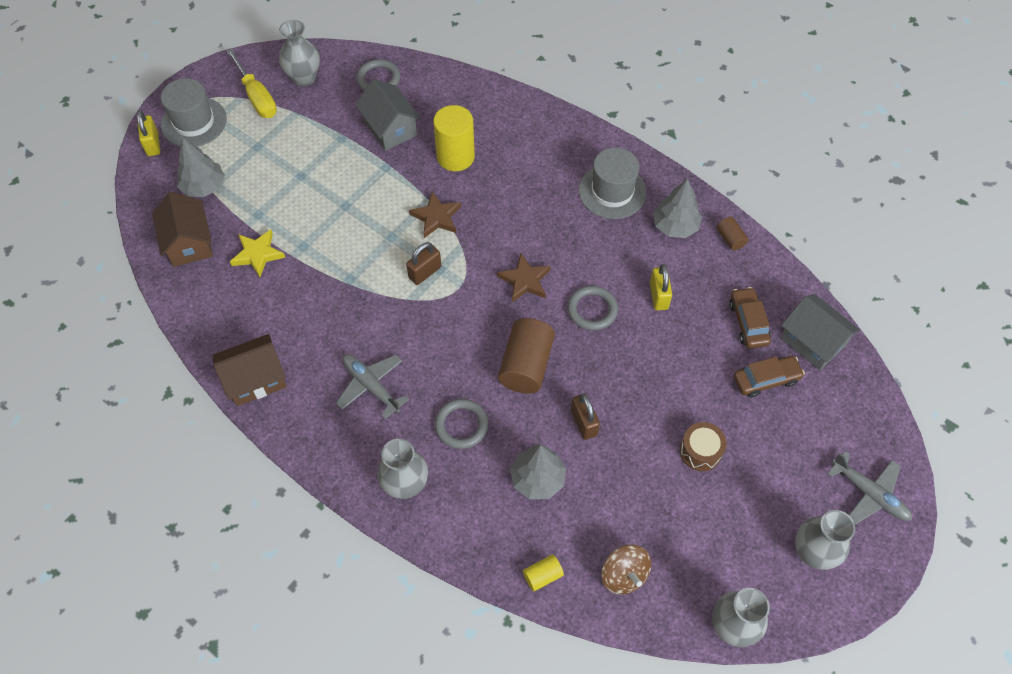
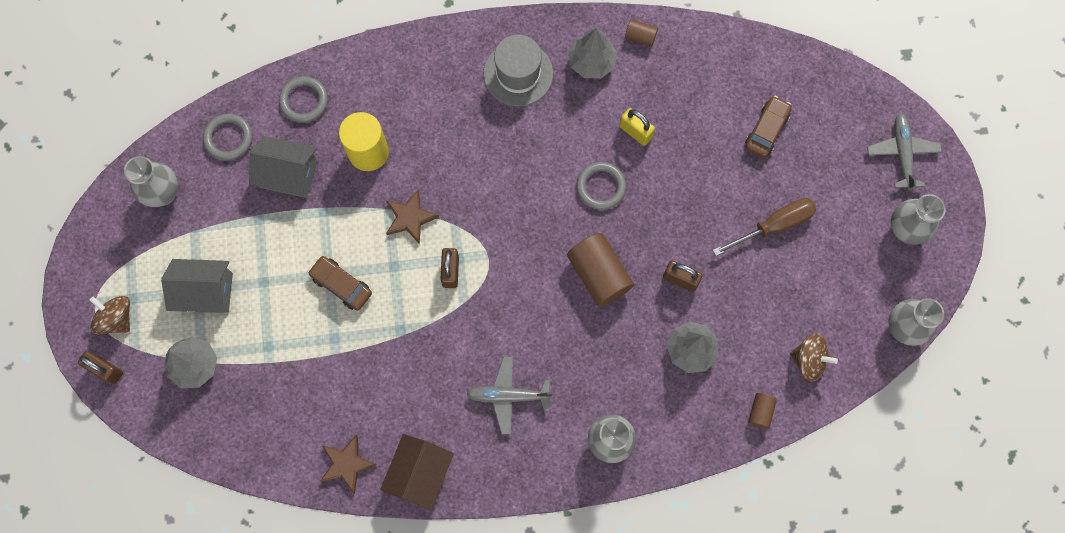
camera: 45 degrees left, 15 degrees up
(153, 144) = (106, 369): yellow padlock -> brown padlock
(189, 243) = (240, 421): brown house -> none
(194, 122) = (117, 318): grey hat -> brown spinning top
(257, 97) = (143, 247): yellow screwdriver -> none
(258, 254) = (307, 378): yellow star -> none
(461, 425) = (601, 362): grey ring -> grey ring (304, 101)
(525, 280) = (530, 208): brown star -> brown star (346, 464)
(542, 576) = (760, 412): yellow cylinder -> brown cylinder
(700, 451) = (774, 225): brown drum -> brown screwdriver
(748, 322) = (715, 96): brown car -> brown car (341, 285)
(812, 341) = (769, 70): grey house -> grey house (206, 291)
(869, 493) = (902, 153): grey plane -> grey plane turned 90 degrees counterclockwise

